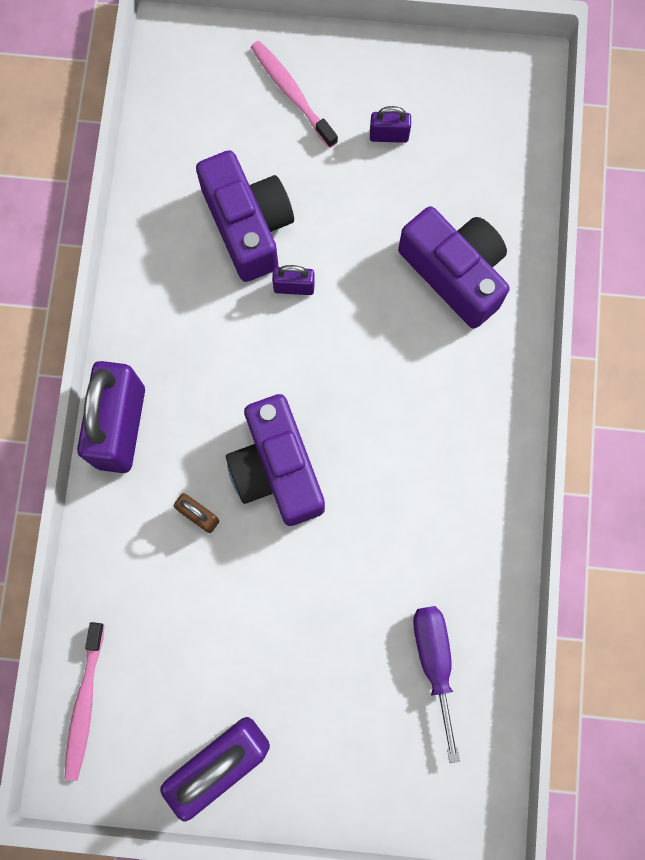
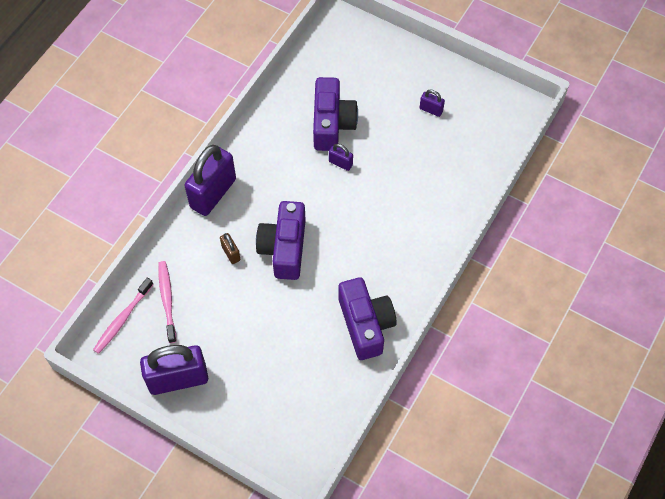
camera: 25 degrees right, 15 degrees down
(292, 93) = (389, 69): pink toothbrush -> pink toothbrush (167, 300)
(434, 662) = (318, 381): purple screwdriver -> none
(455, 273) = (432, 191): purple camera -> purple camera (365, 324)

